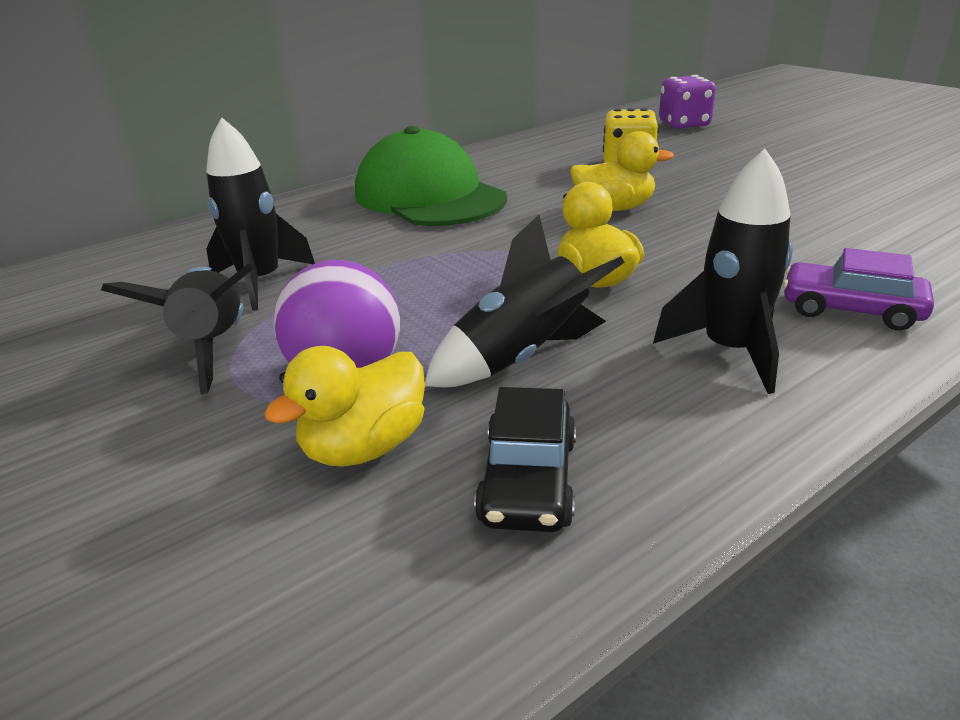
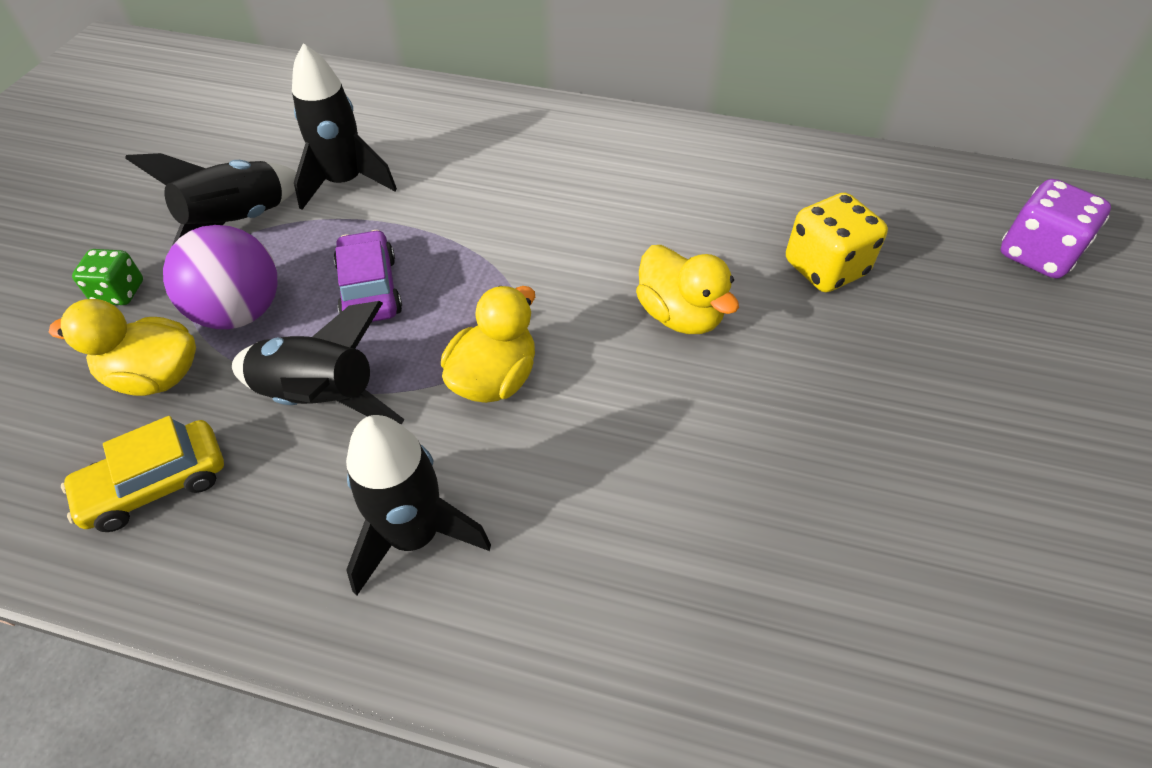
camera: 50 degrees right, 20 degrees up
(188, 445) = (119, 292): none -> green dice
(429, 196) = (590, 172): green cap -> none
(529, 480) = (156, 484): black car -> yellow car
(850, 309) = (570, 610): purple car -> purple car (369, 289)

